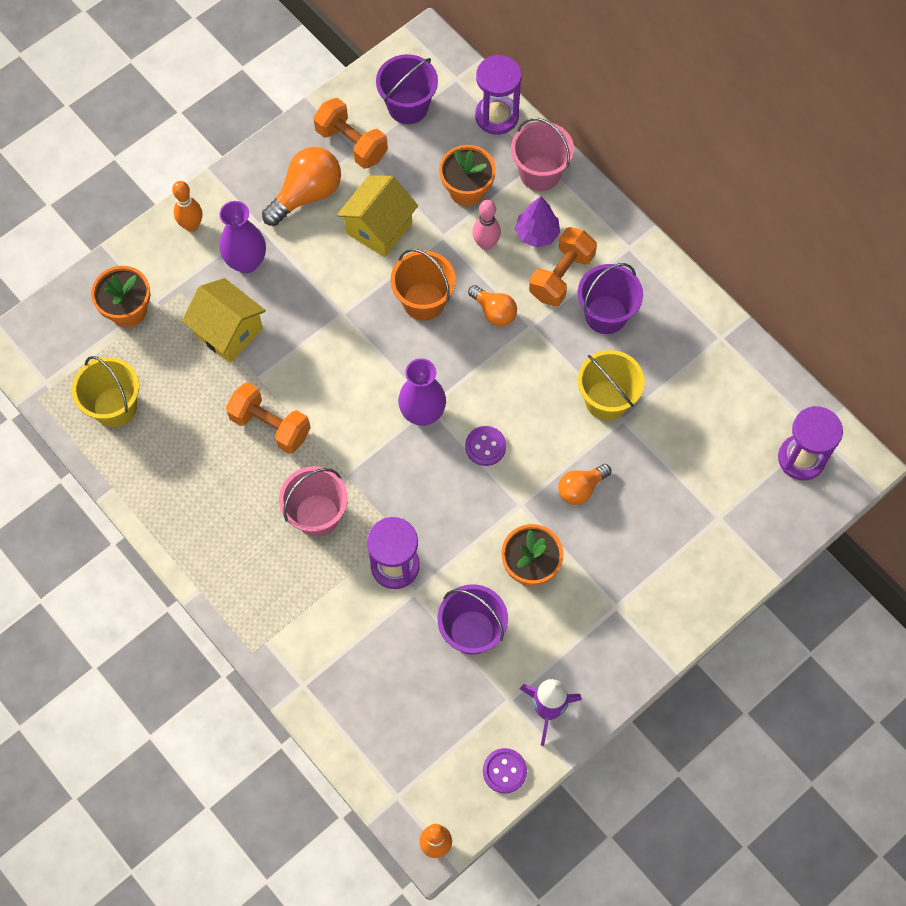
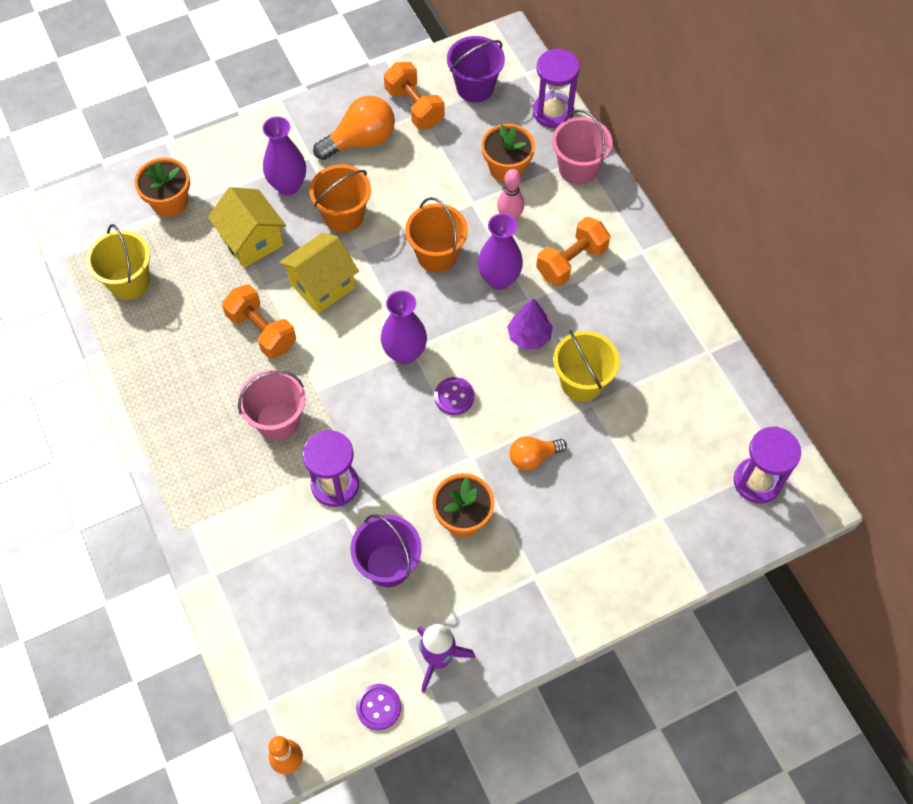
camera: 15 degrees right, 5 degrees down
(191, 225) = (250, 144): orange bowling pin -> none
(315, 282) = (344, 216): none -> orange bucket
(379, 228) = (416, 183): yellow house -> yellow house (322, 285)
(494, 312) = (499, 279): orange light bulb -> purple vase
(537, 234) = (559, 220): purple tree -> purple tree (529, 336)
(606, 314) = (603, 305): purple bucket -> none

